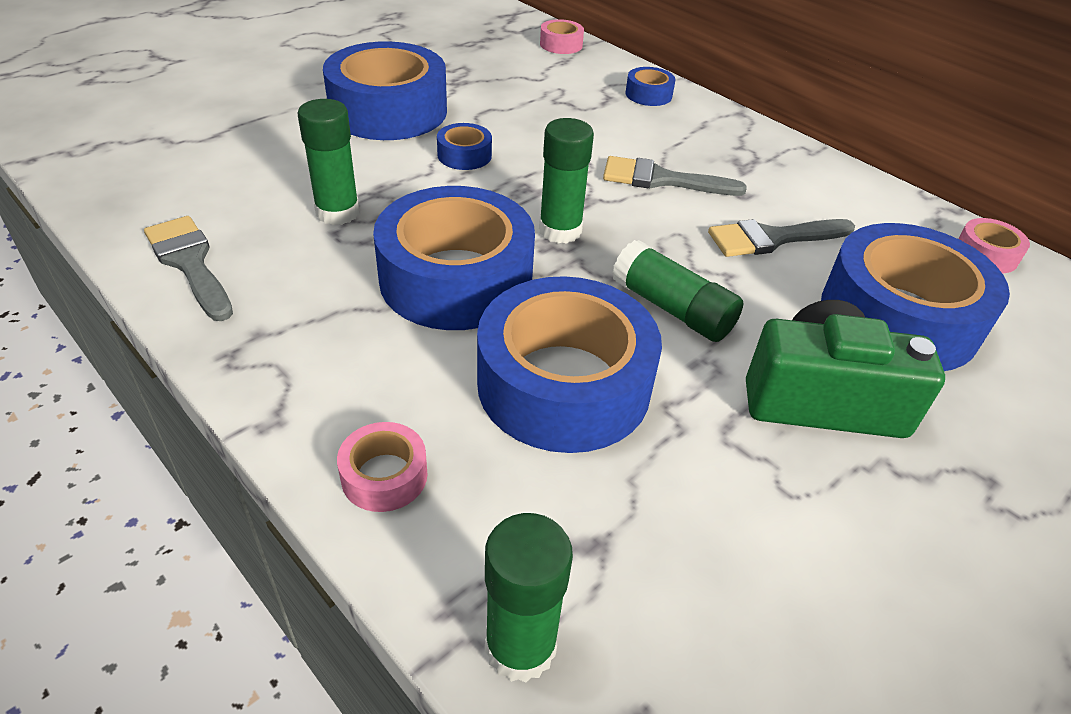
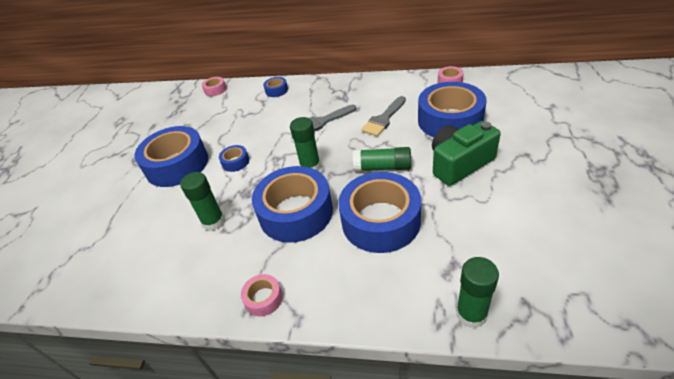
camera: 30 degrees left, 0 degrees up
(190, 263) = (176, 290): grey brush -> none
(384, 476) = (363, 301): pink tape -> pink tape (263, 298)

